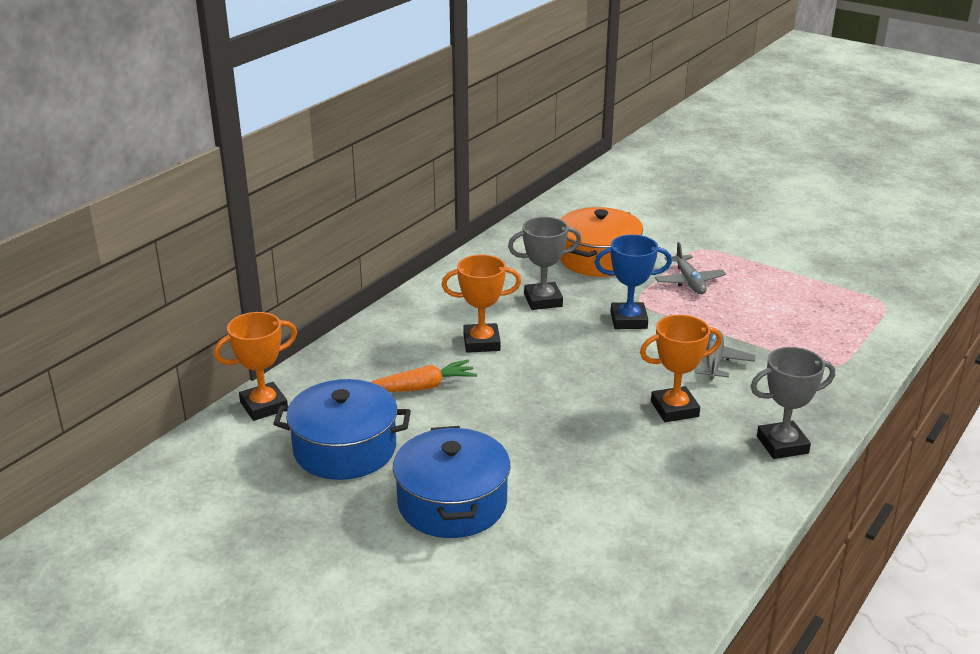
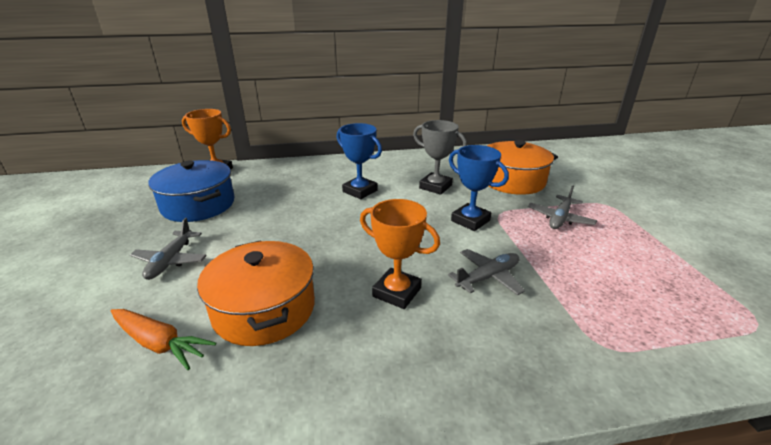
camera: 45 degrees right, 0 degrees up
(421, 387) = (288, 196): orange carrot -> orange carrot (159, 343)
(452, 503) = (170, 261): blue pot -> grey plane
(481, 342) = (360, 191): orange trophy -> blue trophy
(609, 479) = (264, 309): none -> orange pot
(782, 445) = (432, 383): grey trophy -> none

